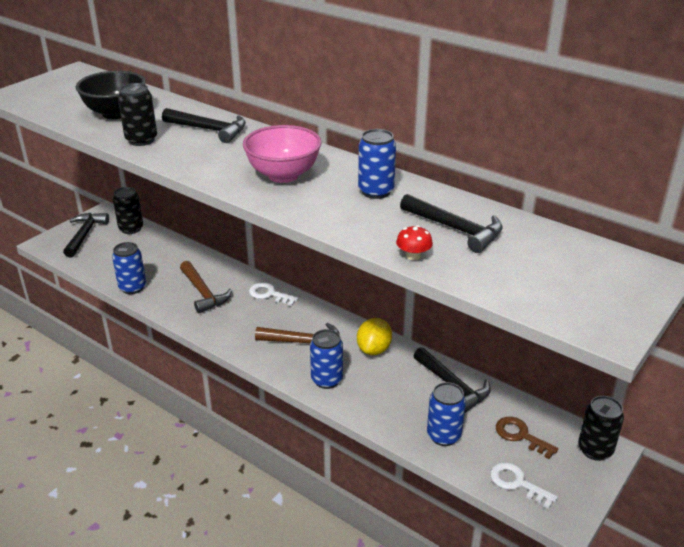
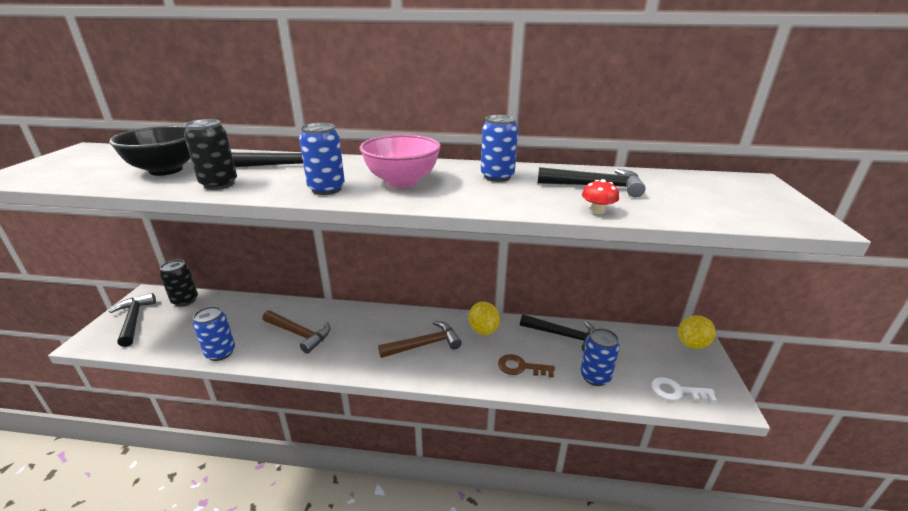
camera: 30 degrees left, 5 degrees down
(269, 294) = (362, 315): white key -> none
(327, 380) = (469, 368): blue can -> blue can (326, 189)
(520, 435) = (641, 354): brown key -> brown key (521, 367)
(595, 450) = (692, 344): black can -> yellow lemon

